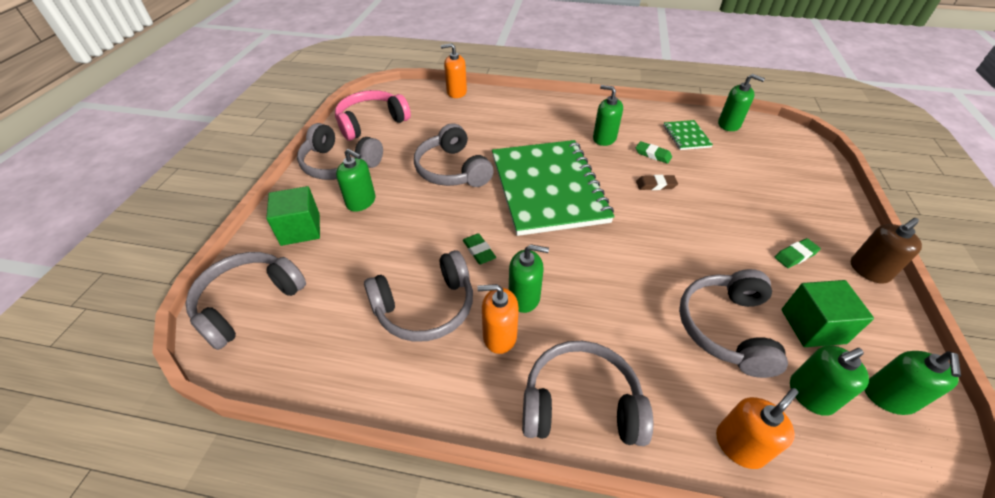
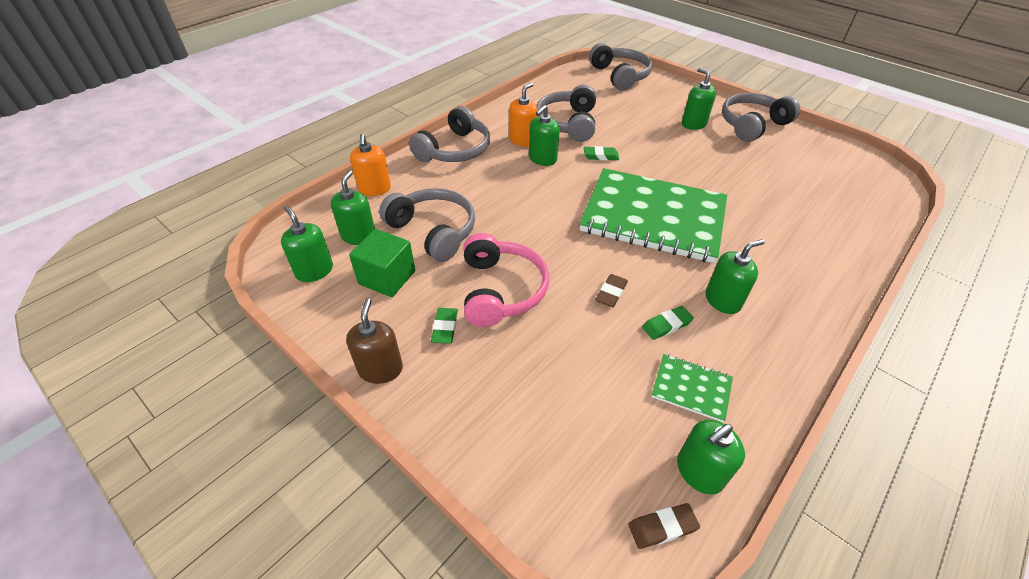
camera: 120 degrees right, 0 degrees up
(300, 229) = (676, 98): green cube -> none
(361, 201) = (693, 124): green soap dispenser -> green soap dispenser turned 90 degrees clockwise
(371, 122) = (821, 153): pink headphones -> pink headphones (501, 290)
(452, 170) = (714, 175): grey headphones -> none
(456, 92) = (881, 224): orange soap dispenser -> none
(769, 128) = (662, 527): none -> brown eraser

